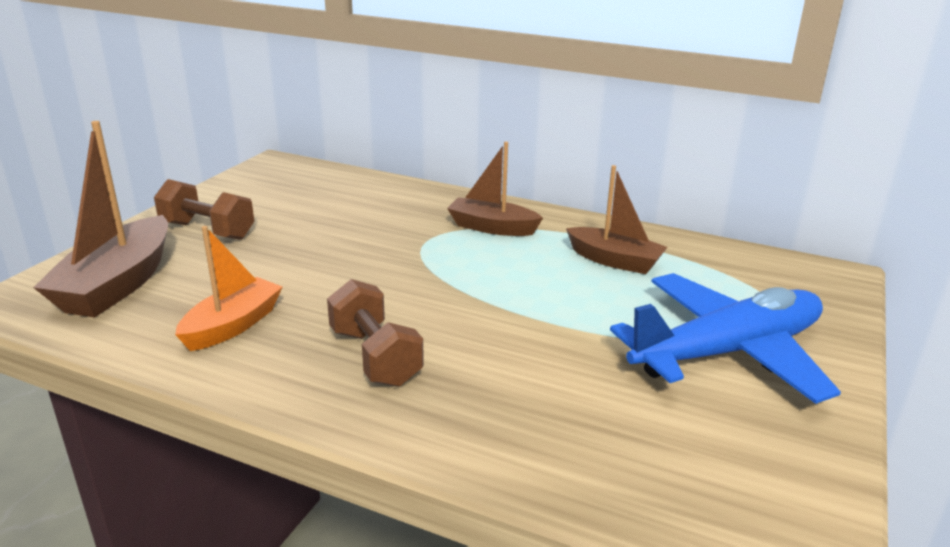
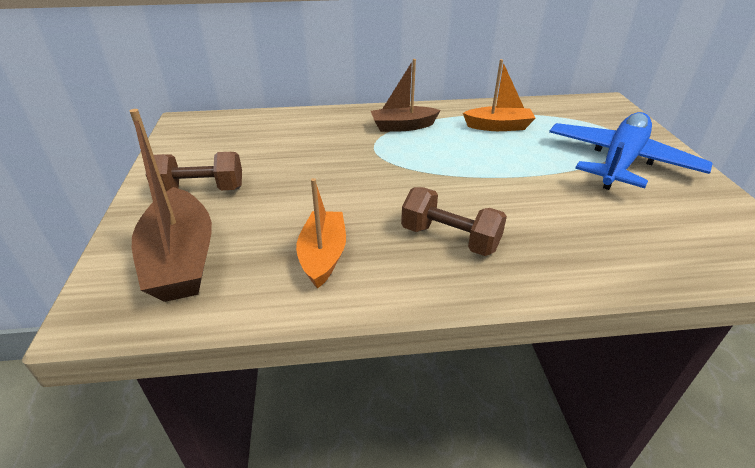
camera: 30 degrees left, 10 degrees up
(615, 261) = (498, 126): brown boat -> orange boat

